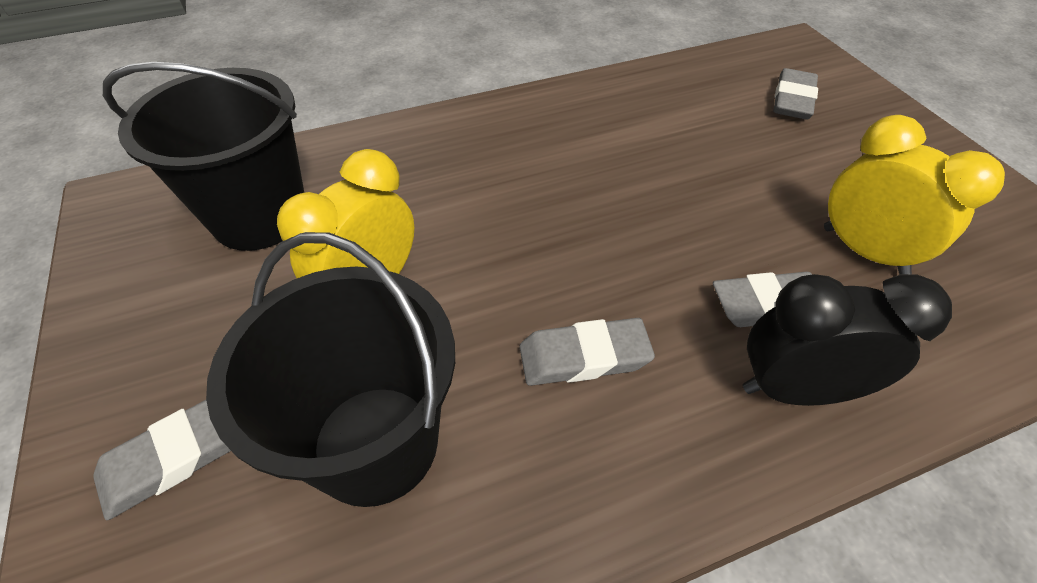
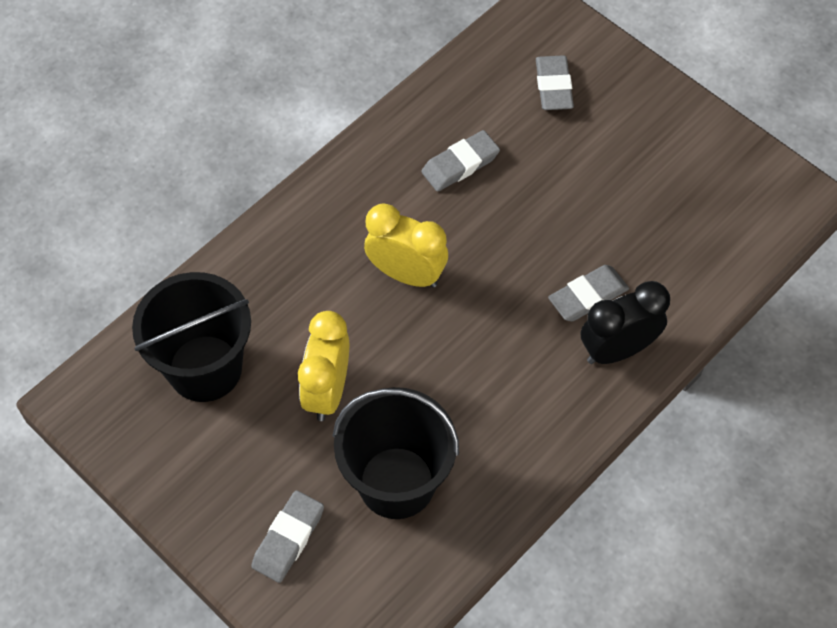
camera: 25 degrees left, 10 degrees up
(584, 357) = (489, 380): grey eraser -> grey eraser (460, 164)
(863, 251) = (636, 227): yellow clock -> yellow clock (406, 274)

